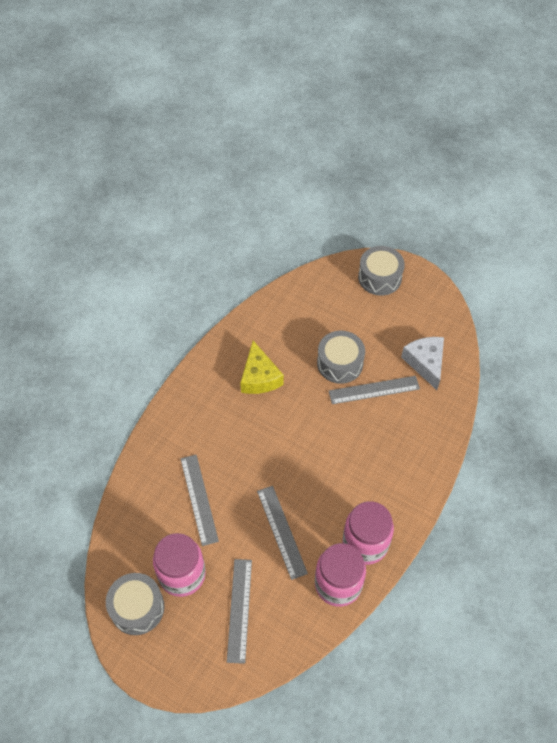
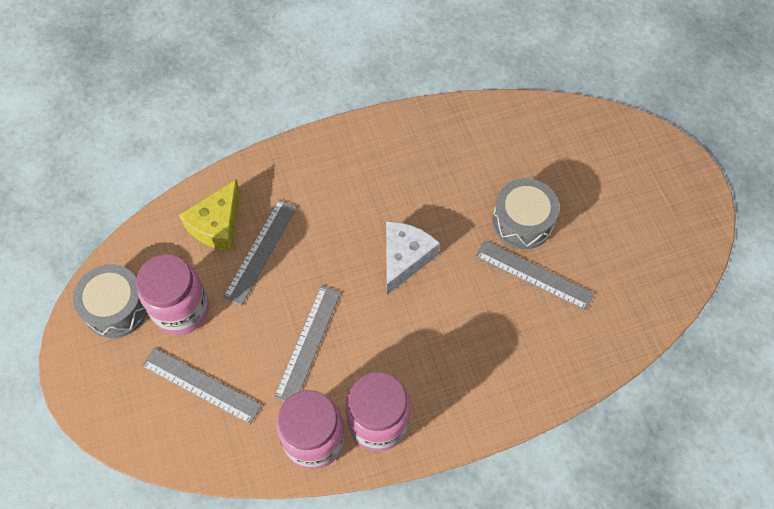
camera: 40 degrees right, 5 degrees up
(239, 610) = (201, 385): grey ruler -> grey ruler turned 75 degrees clockwise
(259, 377) = (426, 176): yellow cheese -> yellow cheese (217, 225)
(379, 277) = (651, 162): grey drum -> none
(425, 363) = (618, 288): white cheese -> white cheese (405, 258)

